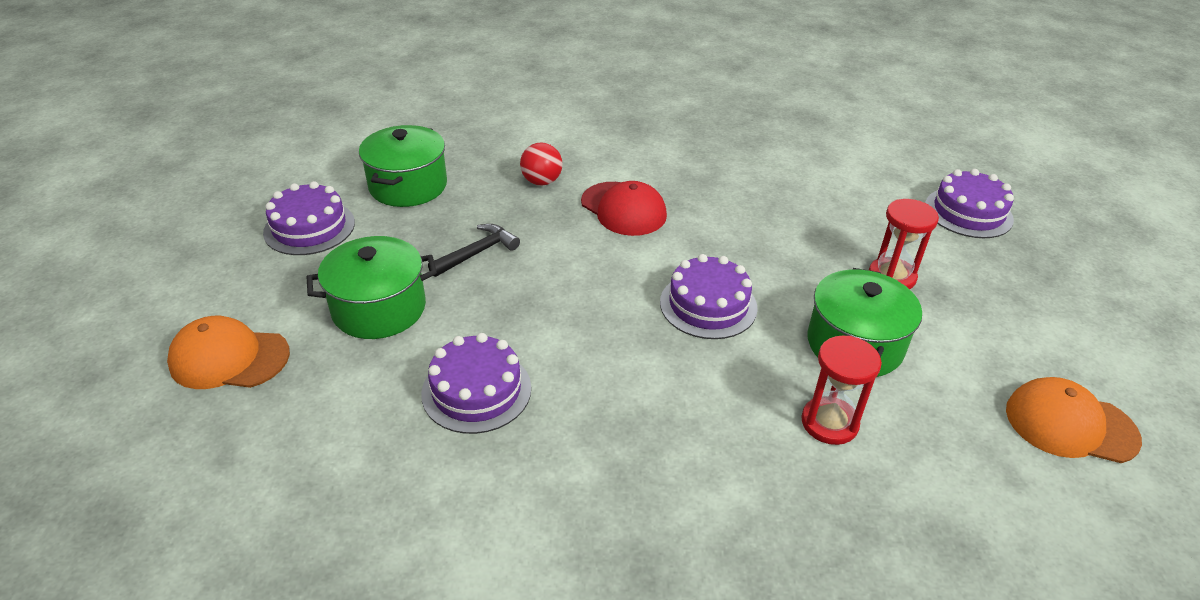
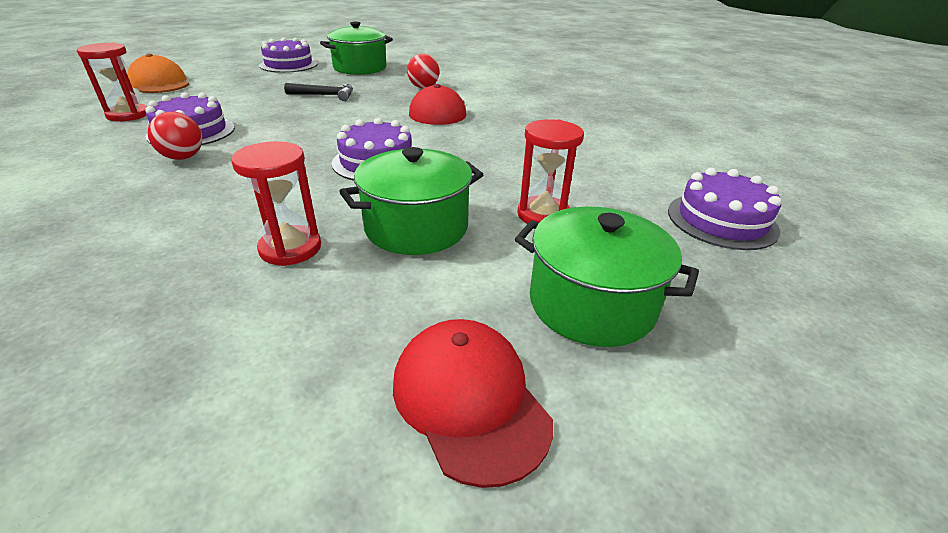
camera: 45 degrees right, 5 degrees down
(341, 423) = (128, 115): none -> red hourglass
(379, 308) = (240, 93): green pot -> green pot (591, 303)
(553, 421) = (183, 157): none -> red ball
(1070, 424) = (470, 400): orange cap -> red cap

